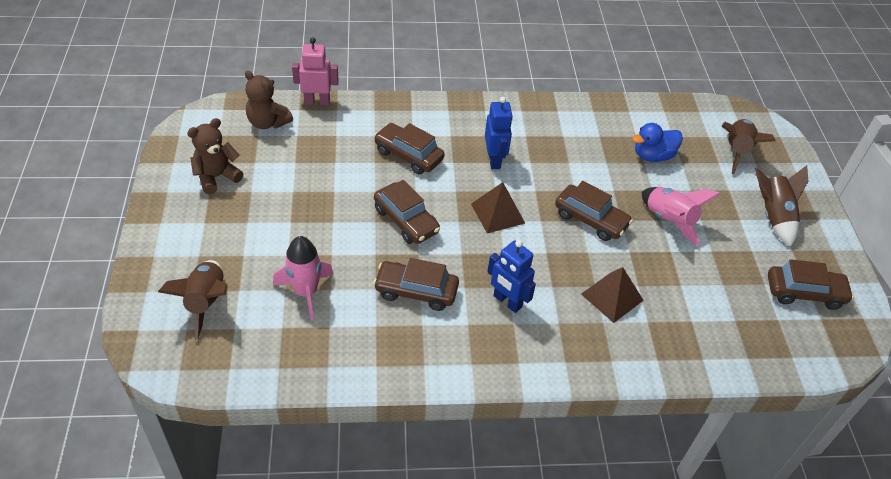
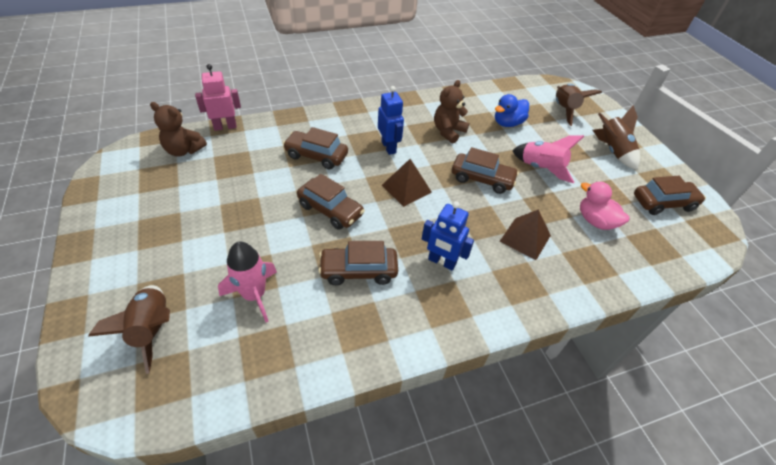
camera: 15 degrees left, 0 degrees up
(216, 177) = (143, 205): brown teddy bear -> brown teddy bear (448, 131)
(706, 296) = (595, 221): none -> pink duck

